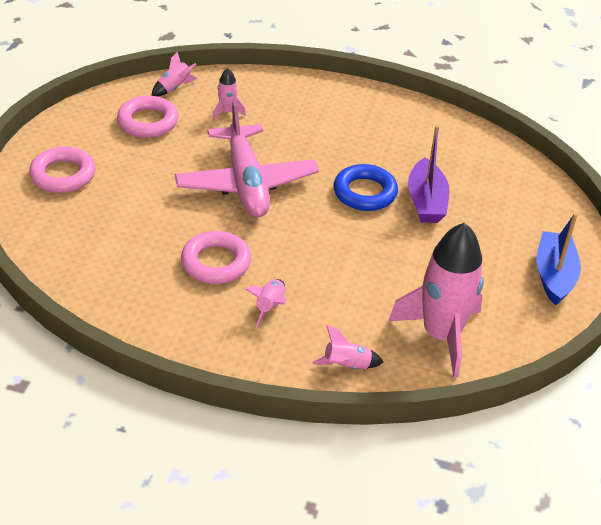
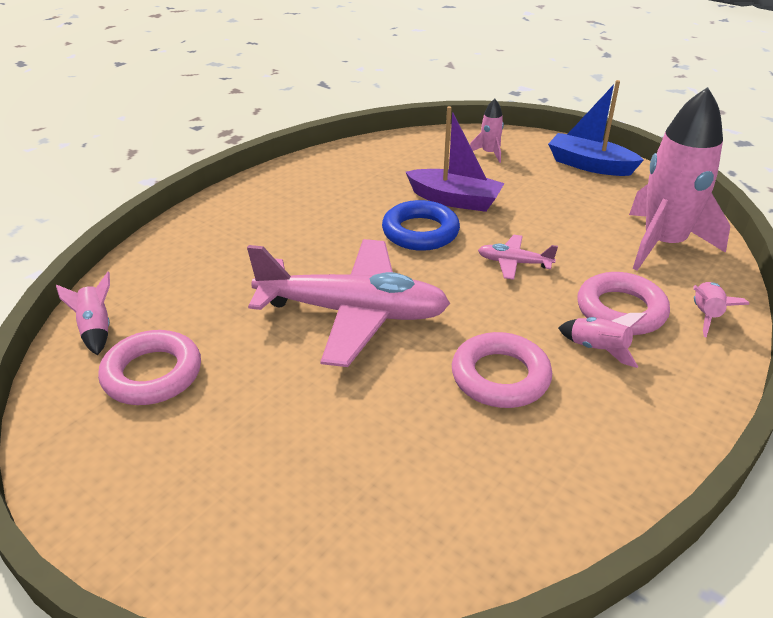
camera: 65 degrees left, 5 degrees down
(63, 175) = (211, 508): pink ring -> pink ring (621, 310)
(227, 112) = (194, 294): pink rocket -> pink rocket (489, 153)
(354, 249) = (514, 263): none -> pink plane

